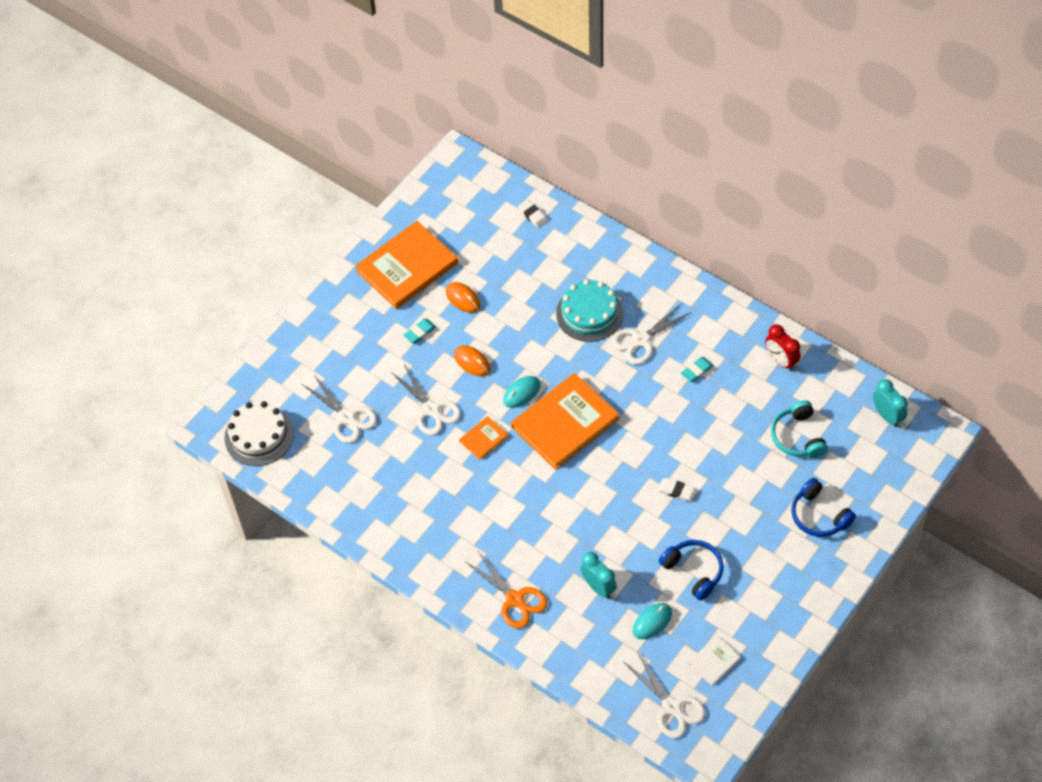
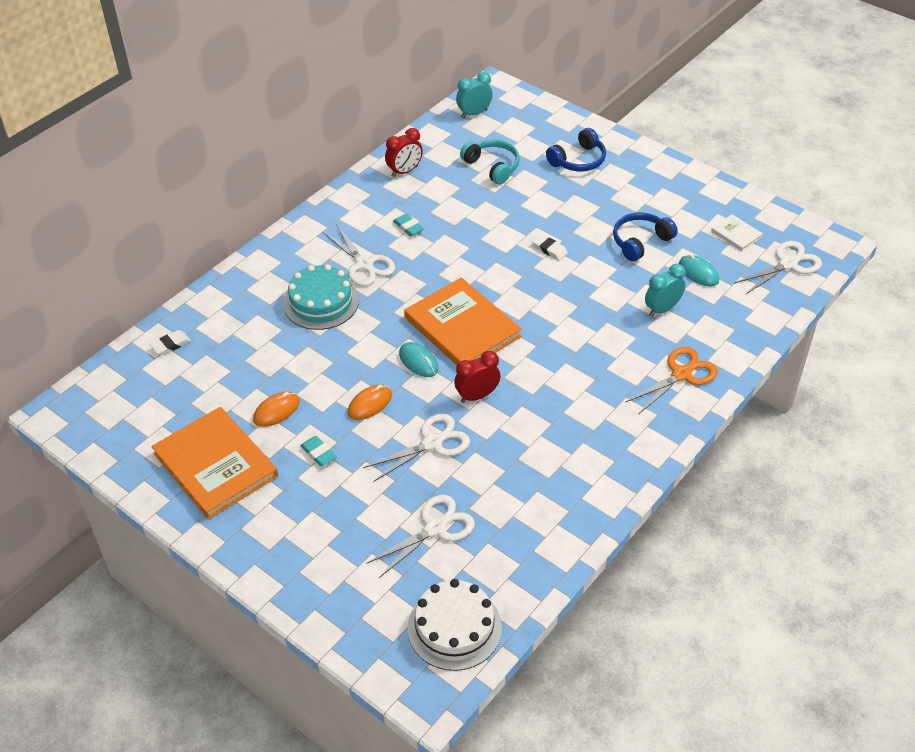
camera: 90 degrees left, 10 degrees down
(483, 439) = (477, 396): orange book -> red clock
(675, 490) = (549, 249): white eraser -> white eraser turned 75 degrees counterclockwise
(798, 437) = (492, 167): turquoise headphones -> turquoise headphones turned 120 degrees counterclockwise

